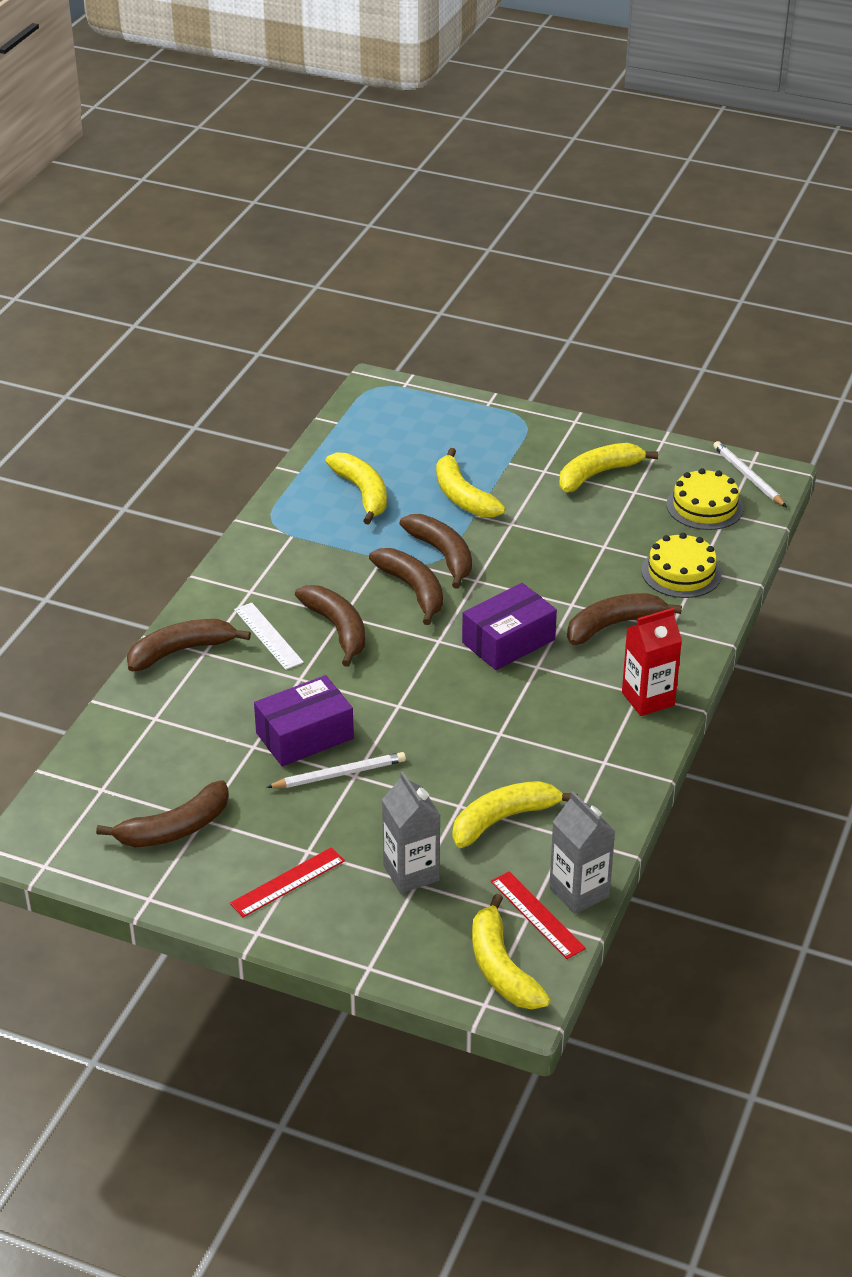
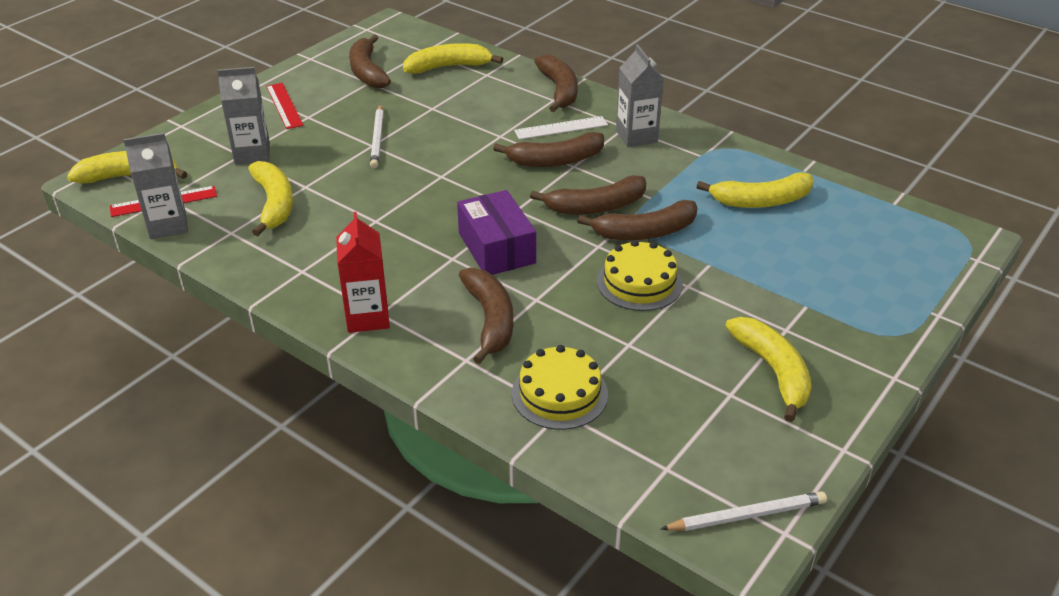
camera: 105 degrees right, 0 degrees up
(269, 580) = (636, 136): none -> grey carton
(305, 736) = (430, 129): purple box -> none
(462, 496) = (744, 261): yellow banana -> yellow banana (448, 67)
(704, 506) = (686, 450): yellow cake -> yellow cake (639, 282)

